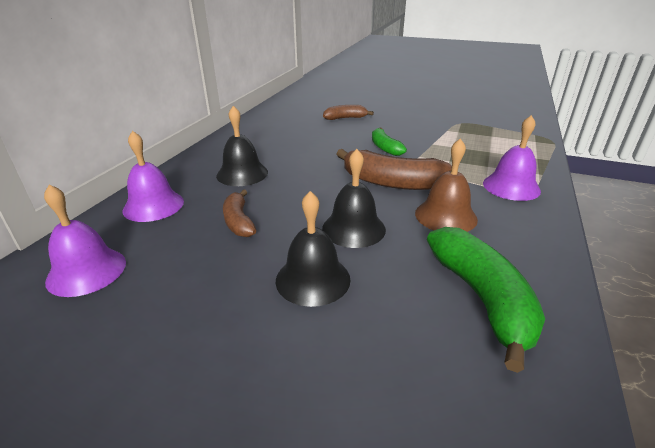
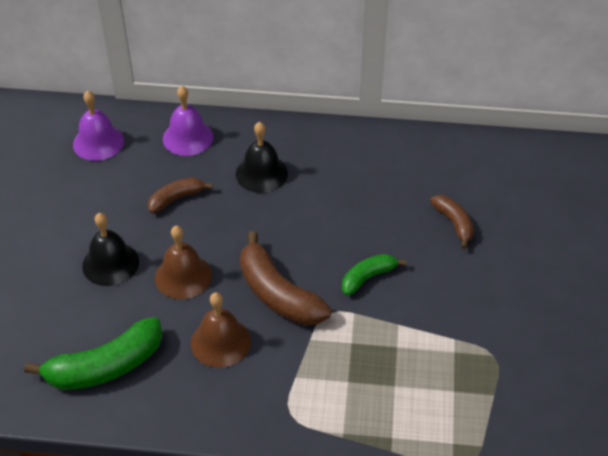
camera: 75 degrees right, 15 degrees up
(353, 228) = (183, 276): black bell -> brown bell
(392, 182) = (277, 294): brown banana -> brown banana turned 45 degrees counterclockwise
(511, 186) = (299, 401): purple bell -> none

